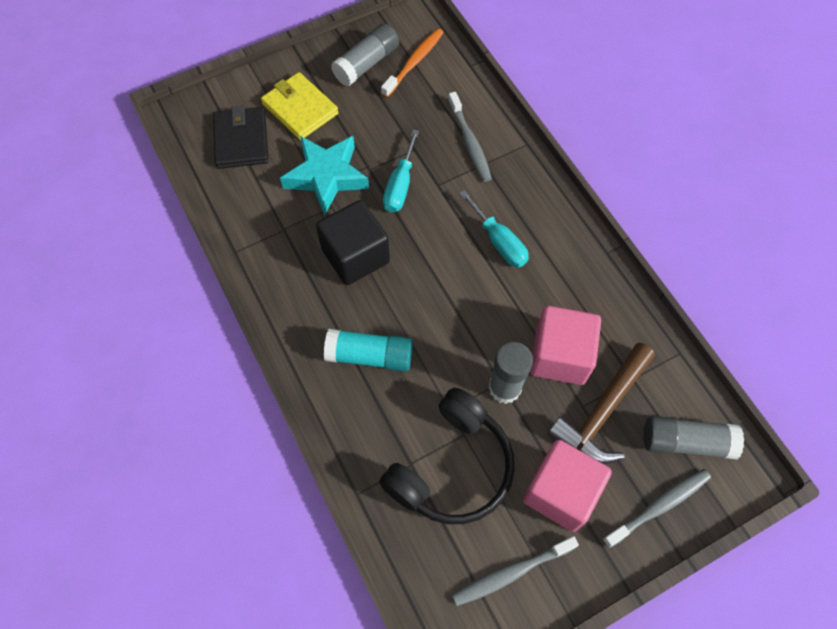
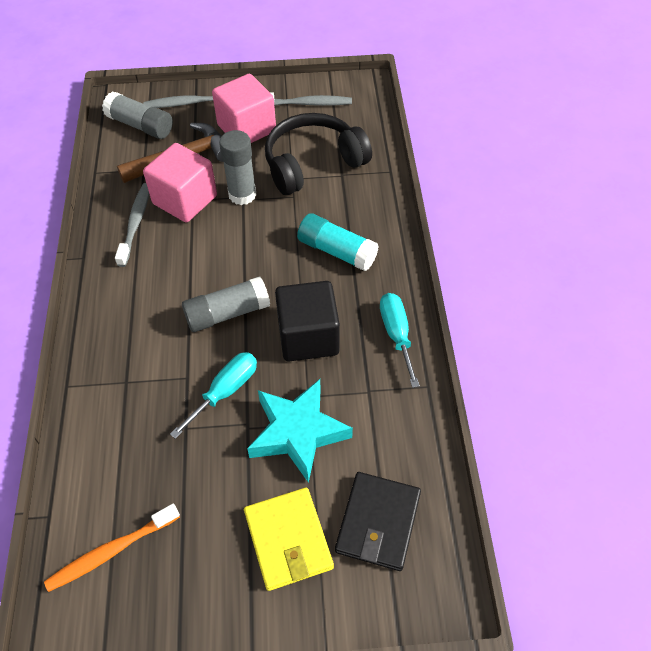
camera: 155 degrees left, 10 degrees down
(367, 64) = (170, 577): grey glue stick -> grey glue stick (227, 313)
(470, 142) = (122, 411): grey toothbrush -> grey toothbrush (135, 223)
(499, 242) = (168, 300): turquoise screwdriver -> turquoise screwdriver (396, 335)

